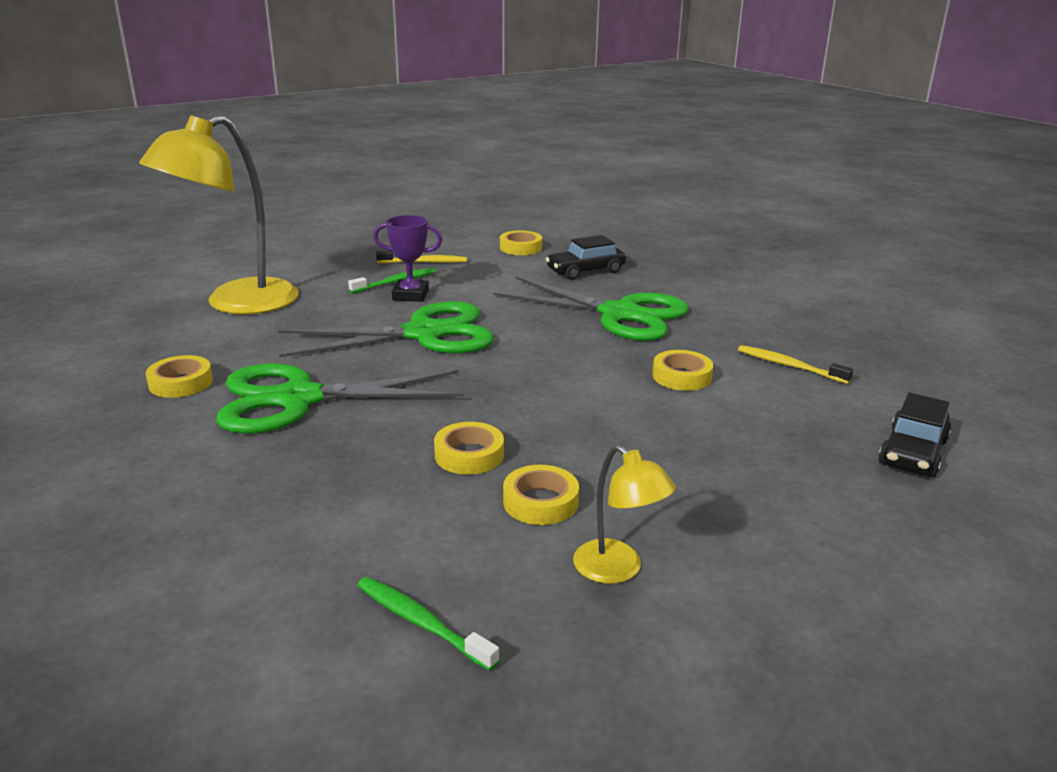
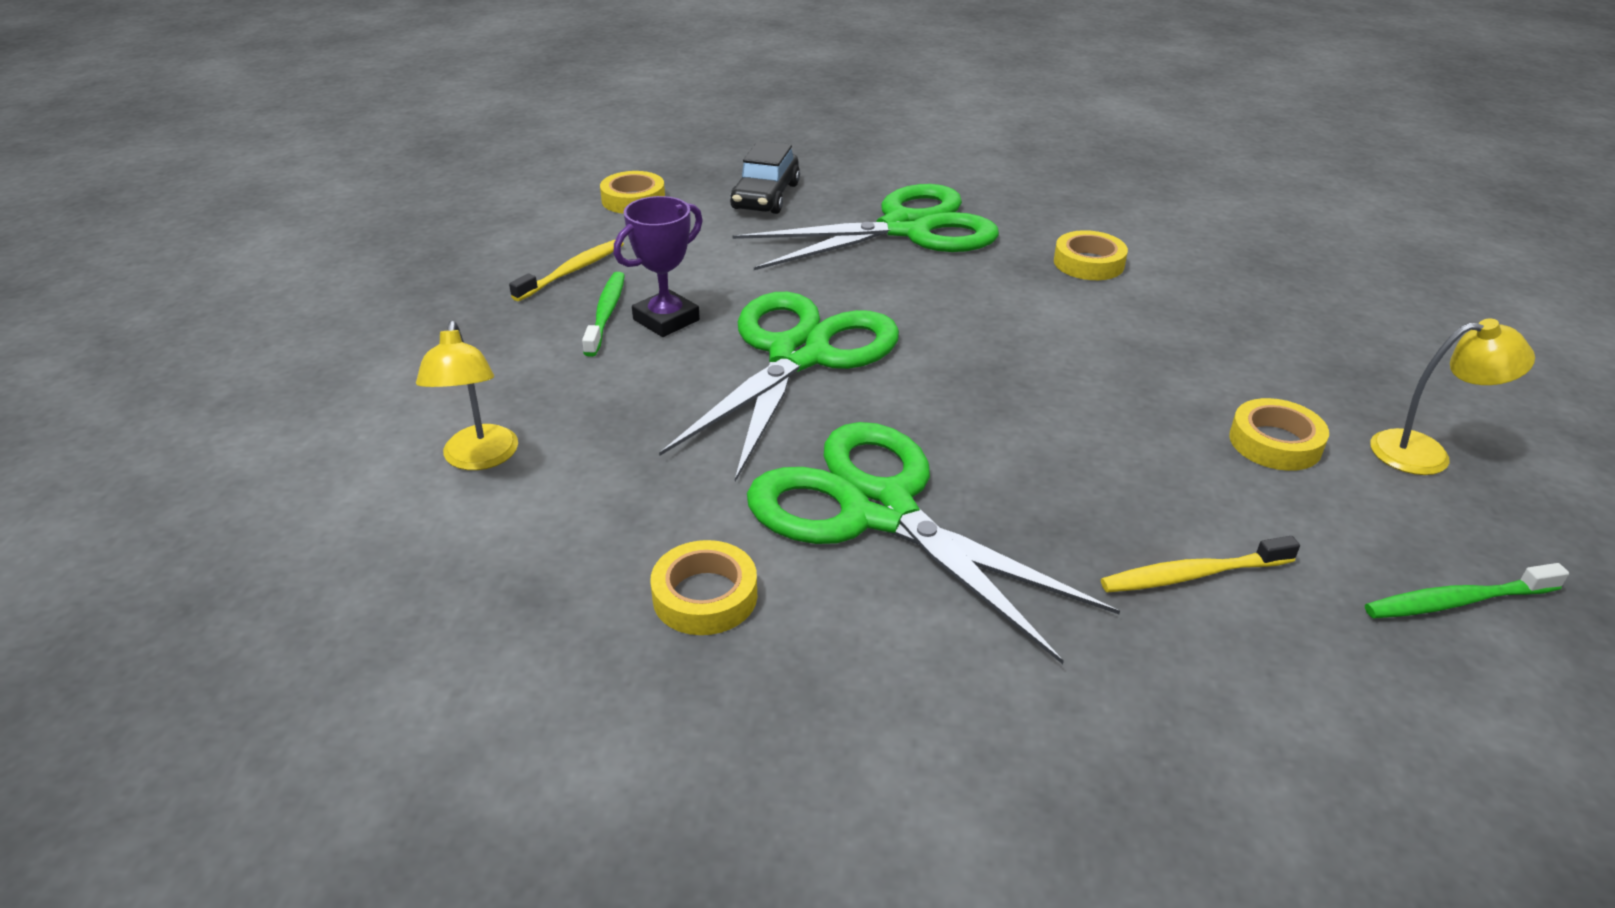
camera: 50 degrees left, 10 degrees up
(236, 303) = (479, 459): yellow lamp -> yellow lamp, size x0.47
(298, 399) = (877, 510): green scissors -> green scissors turned 105 degrees clockwise
(469, 455) = (1141, 445): yellow tape -> none
(789, 366) = (1123, 208): yellow toothbrush -> yellow toothbrush (1192, 575)
(912, 452) = (1328, 238): black car -> none

